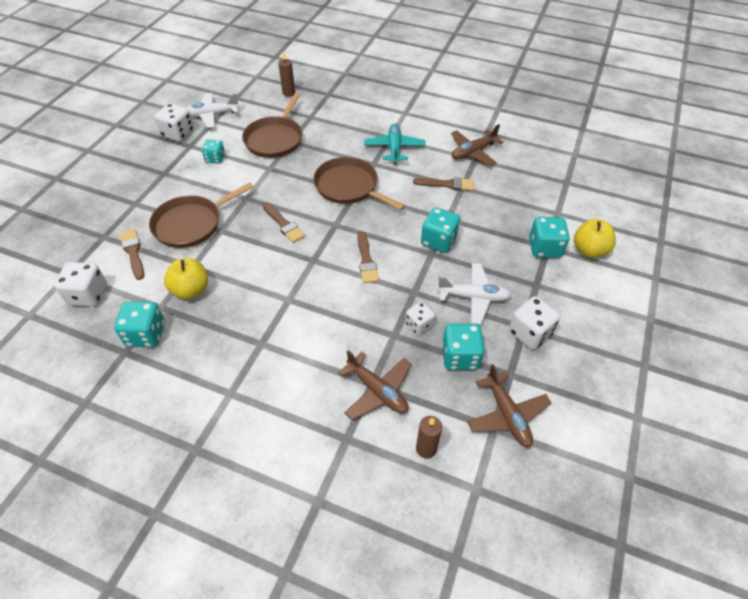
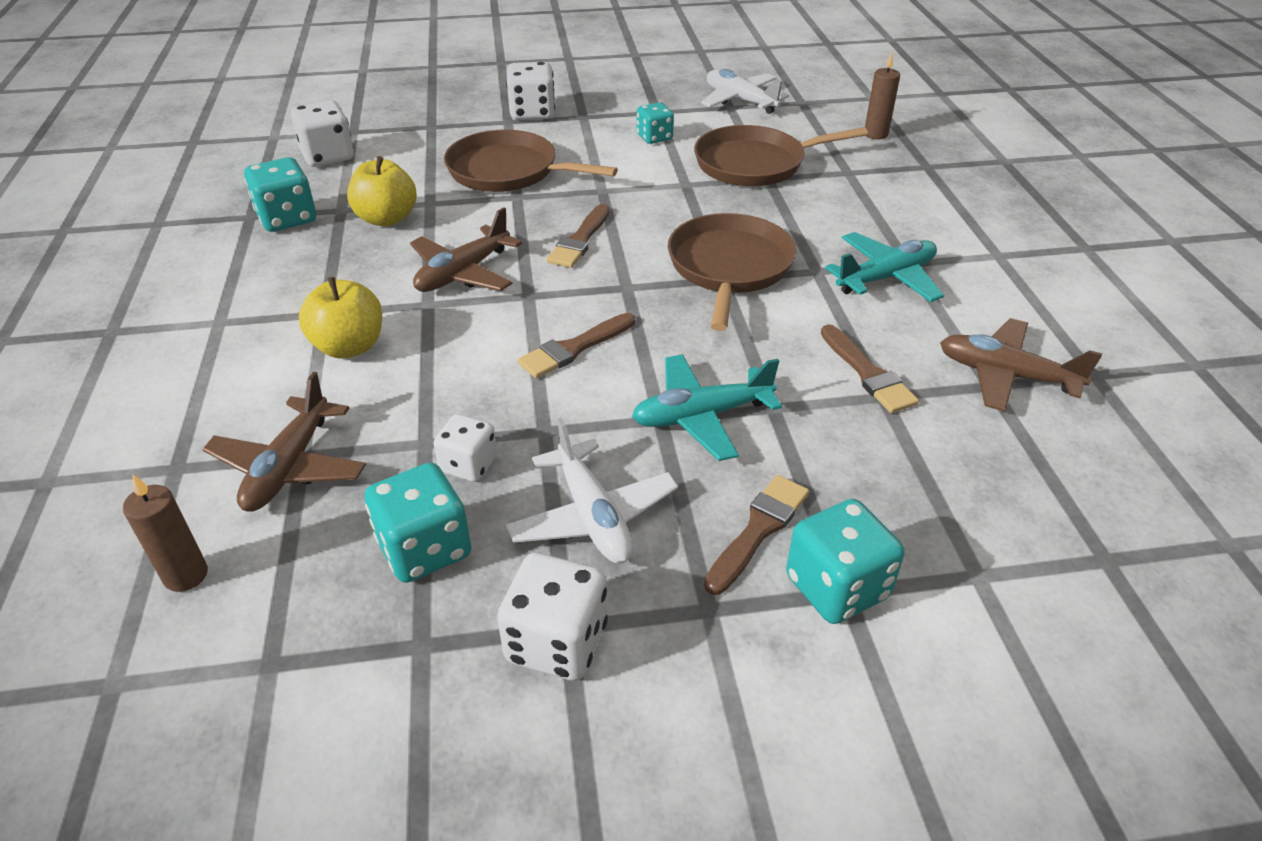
camera: 60 degrees right, 10 degrees down
(133, 252) = (421, 154): brown brush -> brown brush (758, 530)
(178, 134) = (670, 95): white dice -> white dice (532, 113)
(438, 241) = (701, 416): turquoise dice -> turquoise plane
(507, 415) = (311, 674): brown plane -> brown plane (463, 273)
(589, 250) = (915, 680): yellow apple -> yellow apple (349, 347)

